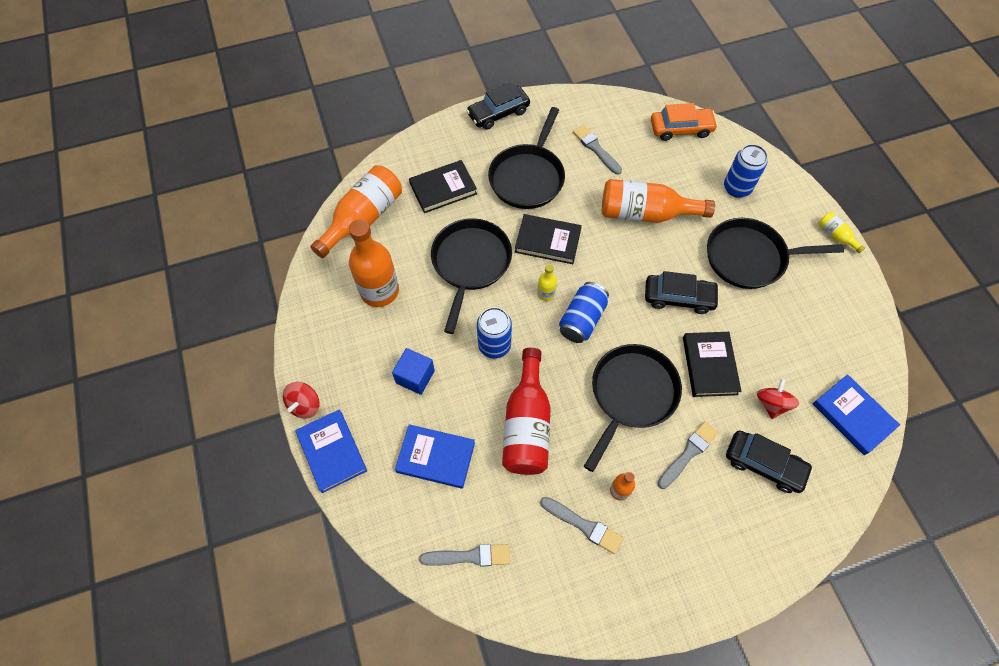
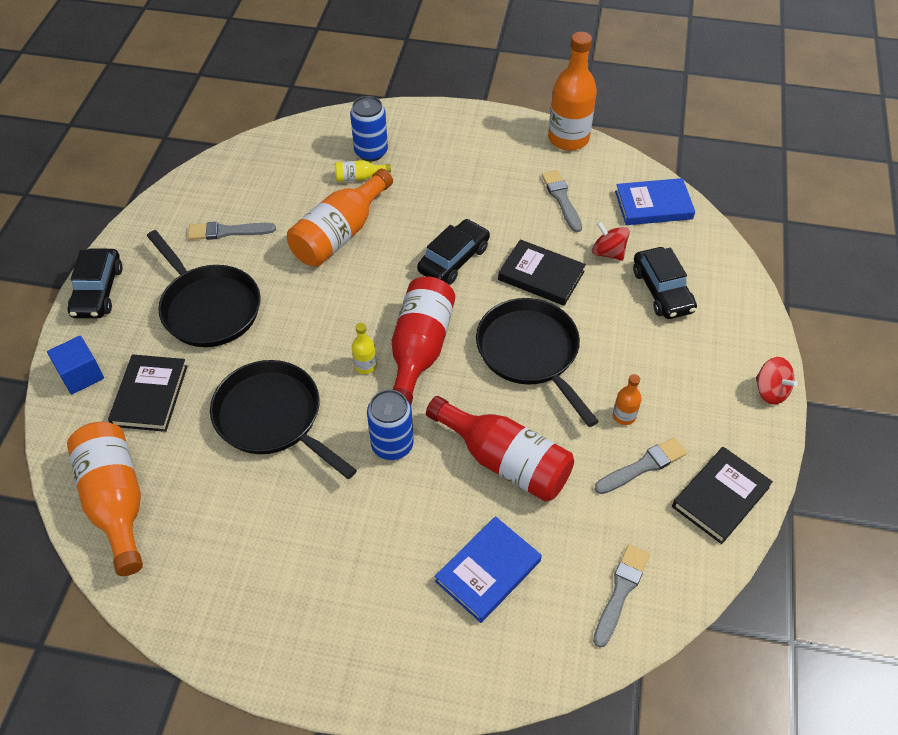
camera: 60 degrees left, 10 degrees down
(305, 405) = (327, 692): red spinning top -> red spinning top (770, 391)
(332, 452) = (411, 686): blue book -> none
(379, 291) = (233, 530): orange bottle -> orange bottle (568, 139)
(415, 377) = (375, 545): blue cube -> blue cube (81, 375)
(547, 241) = (304, 331): black book -> black book (720, 497)
(582, 319) = (419, 350): blue can -> red bottle
(681, 129) = (268, 154): orange car -> none
(688, 453) = (618, 340): grey brush -> grey brush (561, 199)
(749, 258) = (452, 185): black pan -> none
(764, 464) = (662, 291): black car -> black car turned 105 degrees clockwise
(836, 235) = (476, 116): yellow bottle -> yellow bottle (359, 177)

